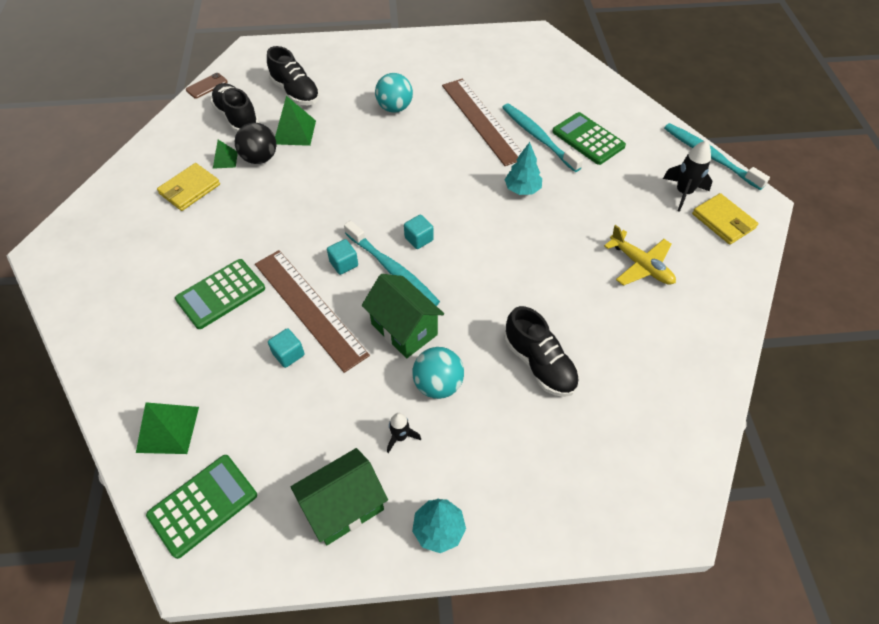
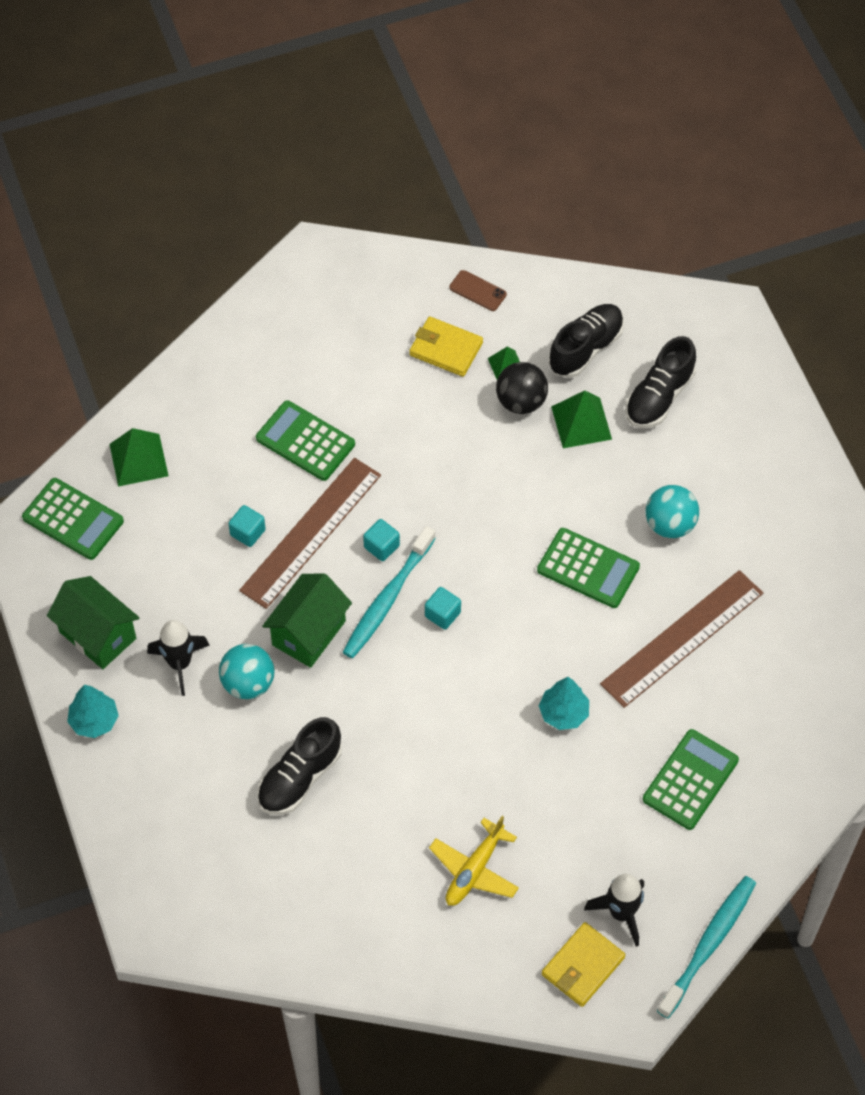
camera: 75 degrees right, 5 degrees up
(207, 86) = (634, 290): brown phone -> brown phone (478, 291)
(400, 437) = (180, 664): black rocket -> black rocket, size x1.66
(412, 153) = (588, 569): none -> green calculator
(538, 137) = (671, 716): turquoise toothbrush -> none

